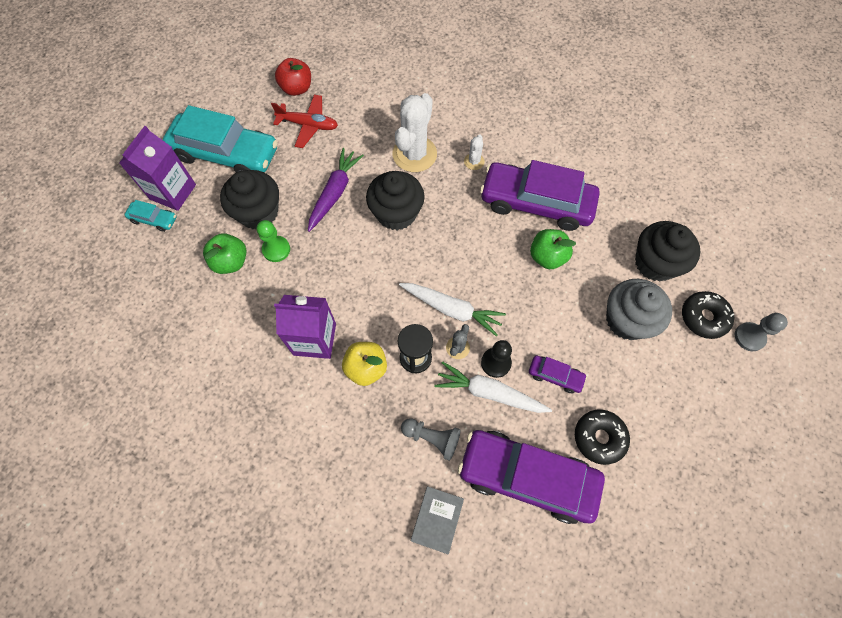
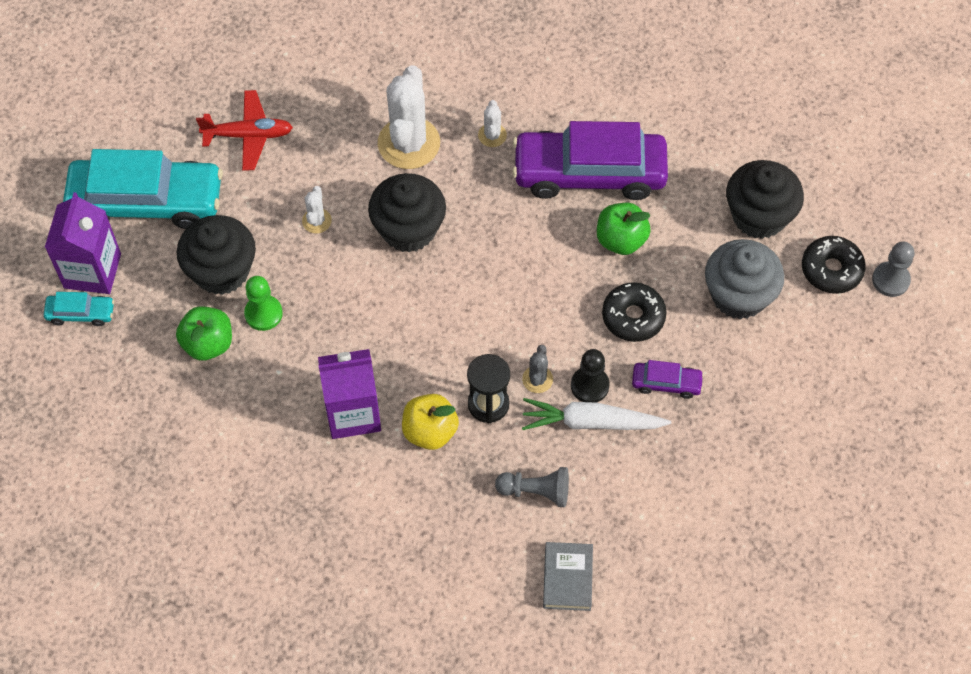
camera: 15 degrees left, 5 degrees down
(297, 88) = (213, 86): red apple -> none
(334, 193) = (316, 221): purple carrot -> white cactus
(452, 309) = (517, 335): white carrot -> none
(527, 477) = (661, 505): purple car -> none
(599, 438) = (735, 441): black donut -> black donut (633, 317)

